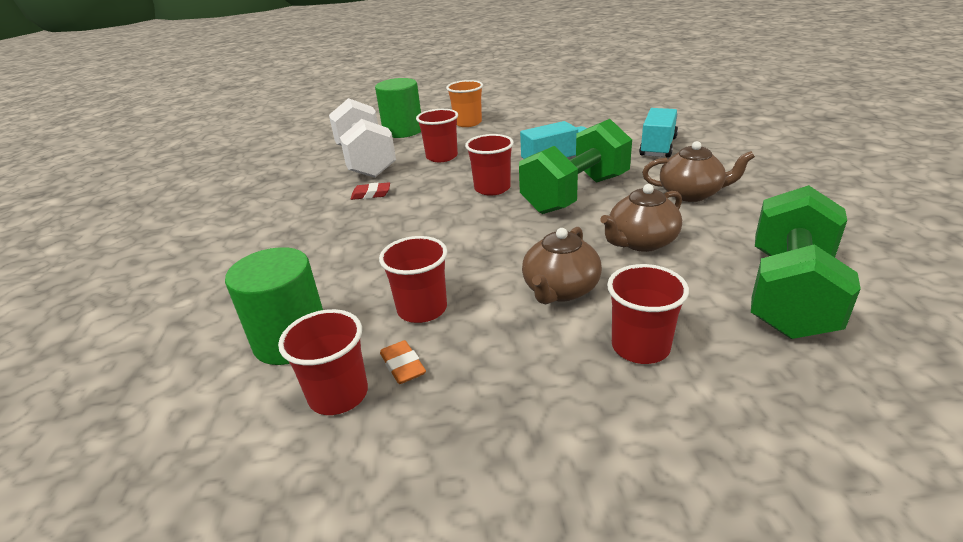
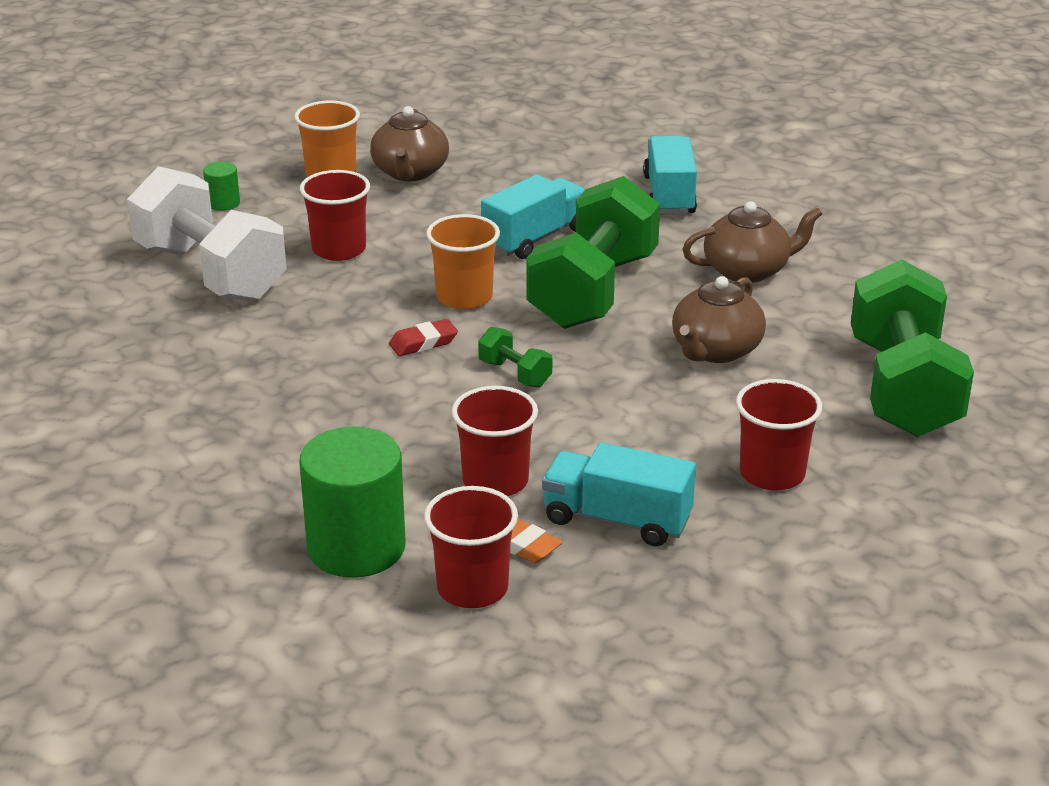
camera: 25 degrees left, 0 degrees up
(371, 194) = (277, 332): red eraser -> red eraser (423, 343)
(403, 131) = (223, 203): green cylinder -> green cylinder, size x0.45
(488, 360) = (617, 519): none -> turquoise truck
(490, 237) = (515, 374): none -> green dumbbell
(492, 188) = (464, 297): red cup -> orange cup
(560, 290) = (650, 428): brown teapot -> brown teapot (410, 172)

